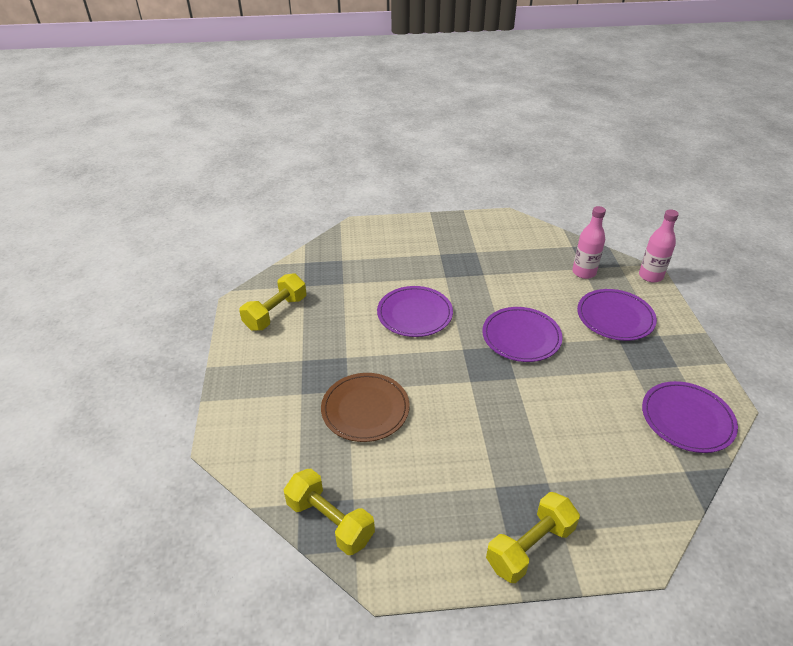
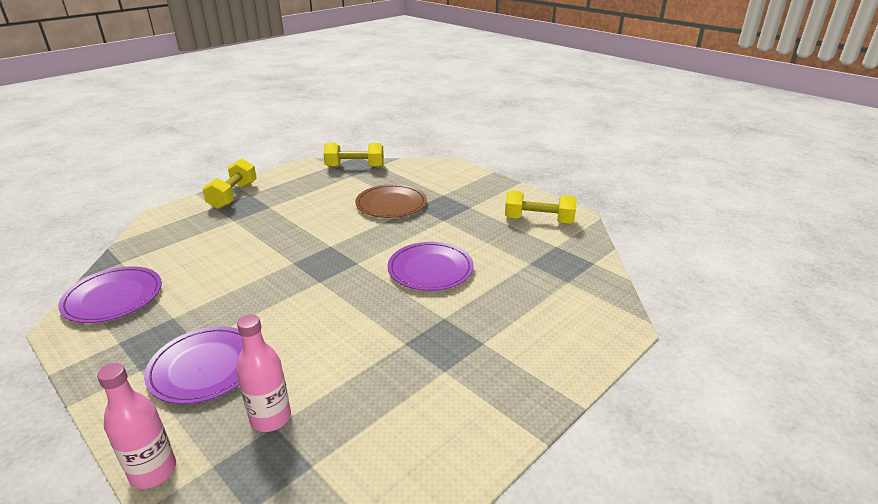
camera: 140 degrees right, 10 degrees down
(276, 313) = (538, 220): yellow dumbbell -> yellow dumbbell turned 75 degrees counterclockwise
(521, 337) = (309, 296): purple plate -> none

